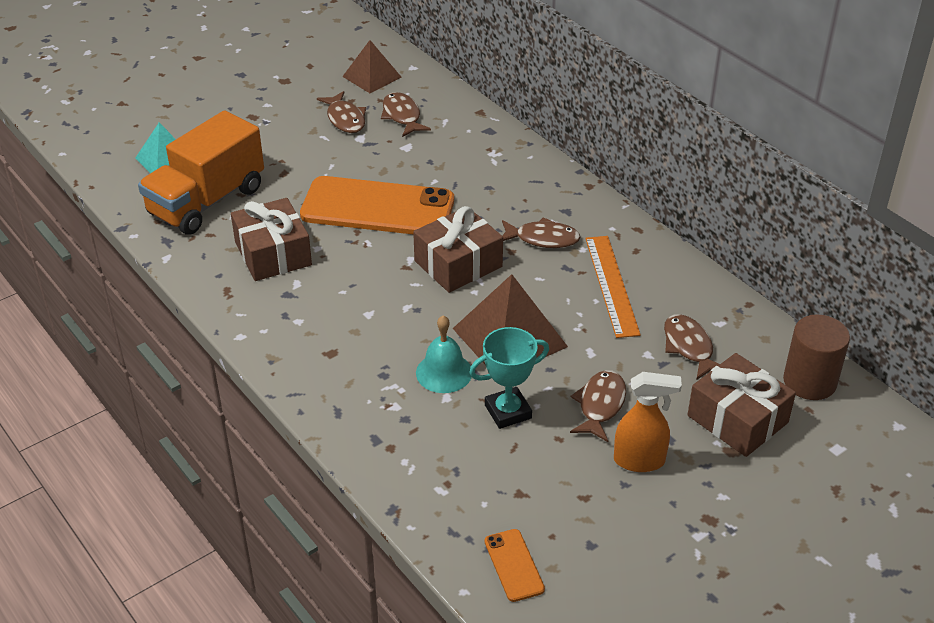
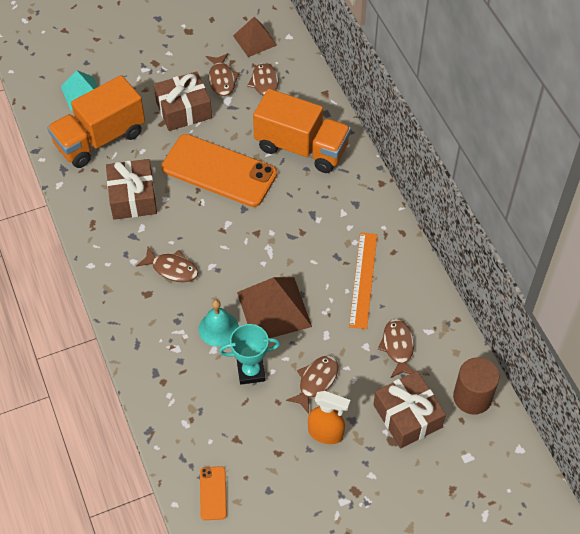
camera: 15 degrees right, 15 degrees up
(458, 264) = (260, 235): brown gift -> brown gift (184, 110)
(474, 168) = (301, 147): none -> orange truck
(542, 239) = (328, 226): brown fish -> brown fish (172, 269)

